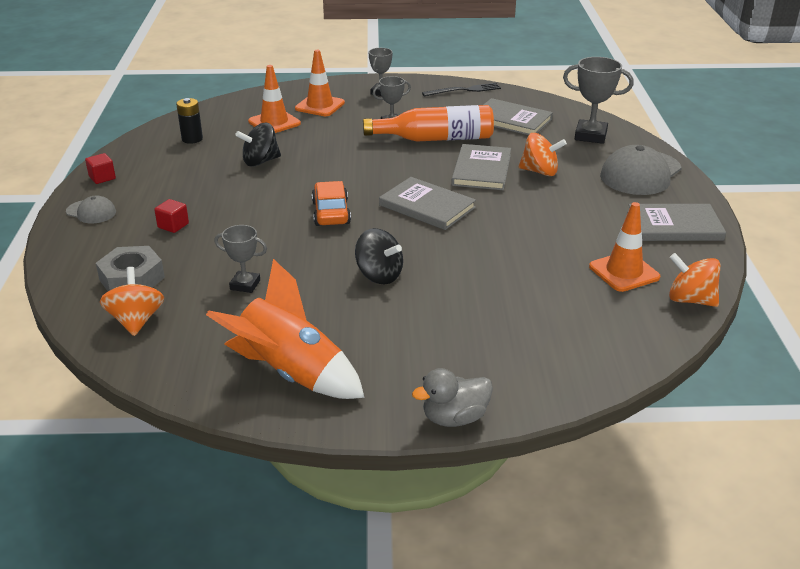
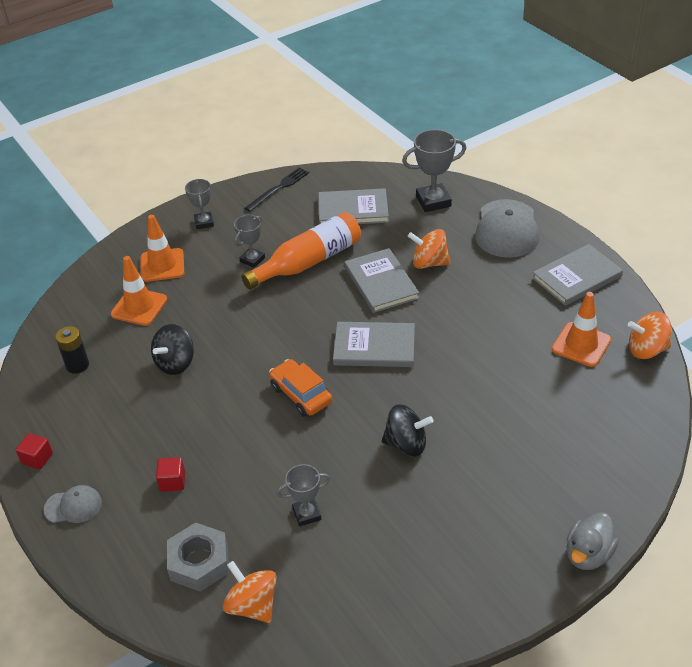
camera: 30 degrees left, 10 degrees up
(290, 373) = (434, 584): orange rocket -> none
(540, 171) = (429, 263): orange spinning top -> orange spinning top turned 150 degrees counterclockwise

